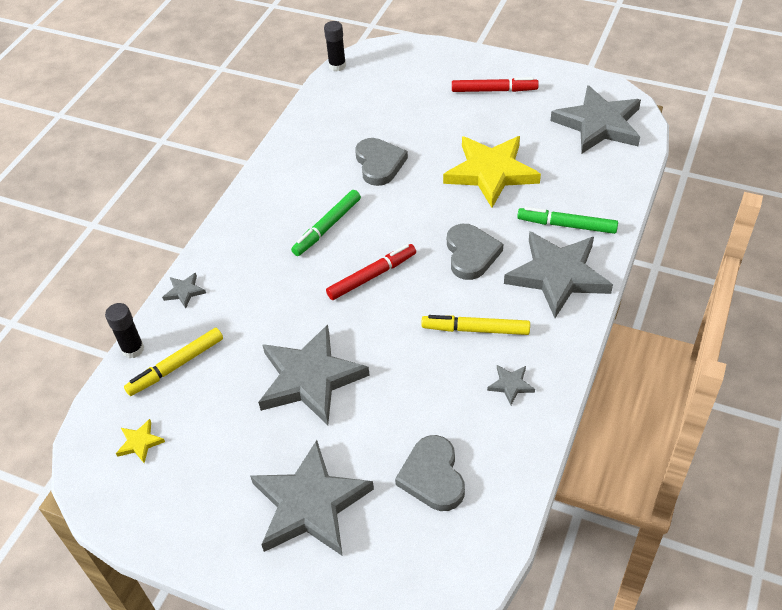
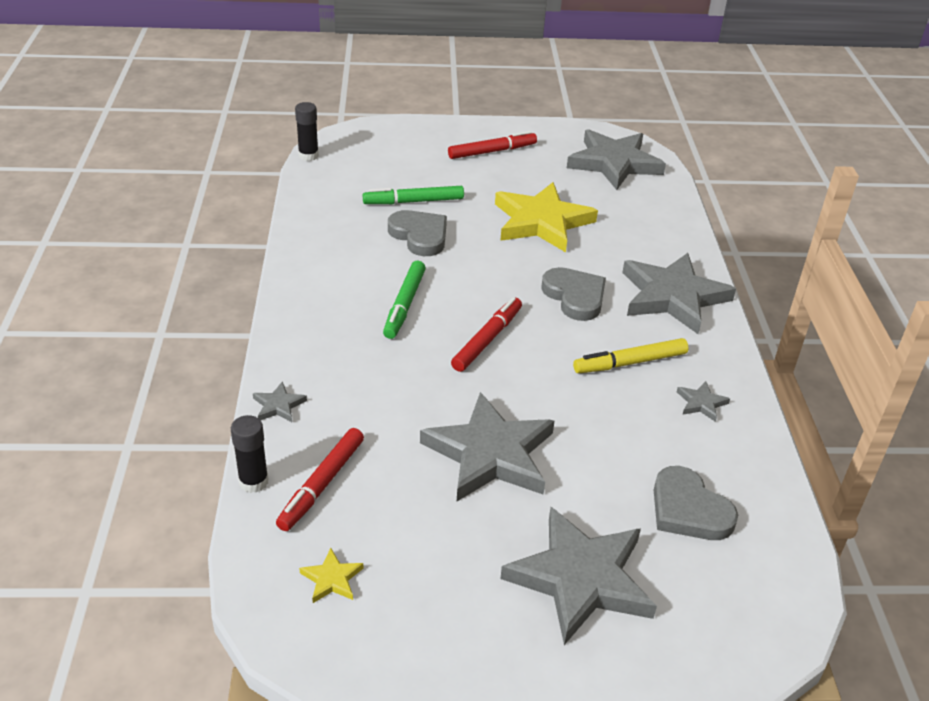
camera: 30 degrees left, 10 degrees down
(176, 366) = (322, 484): yellow marker -> red marker
(566, 225) = (648, 252): green marker -> green marker (413, 202)

